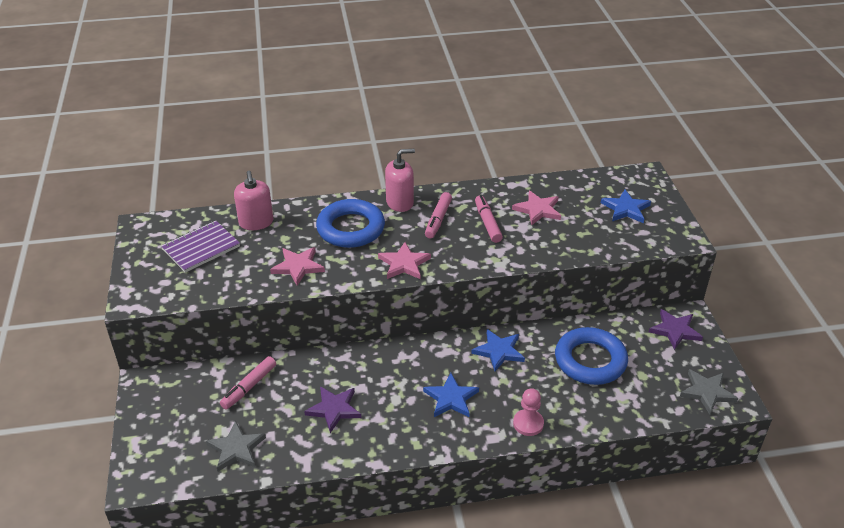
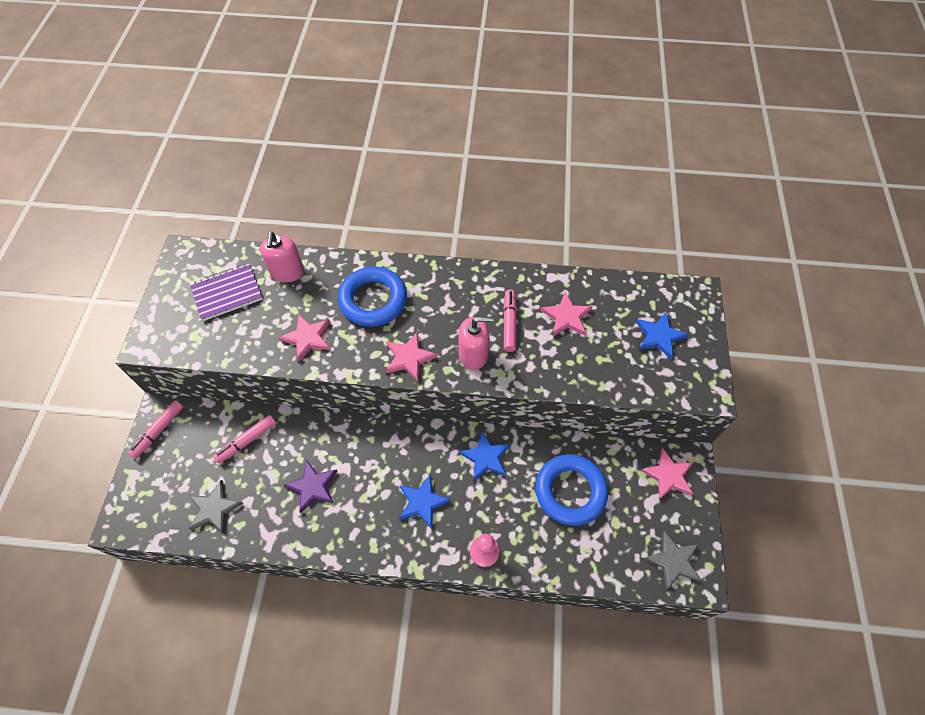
camera: 15 degrees right, 20 degrees up
(400, 202) = (431, 277): pink soap dispenser -> pink soap dispenser (473, 355)
(438, 220) = (461, 308): pink marker -> pink marker (158, 431)
(675, 330) = (668, 475): purple star -> pink star

